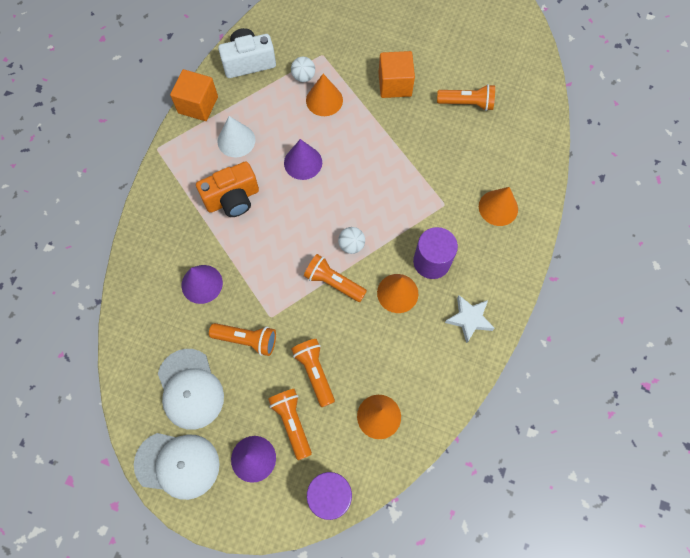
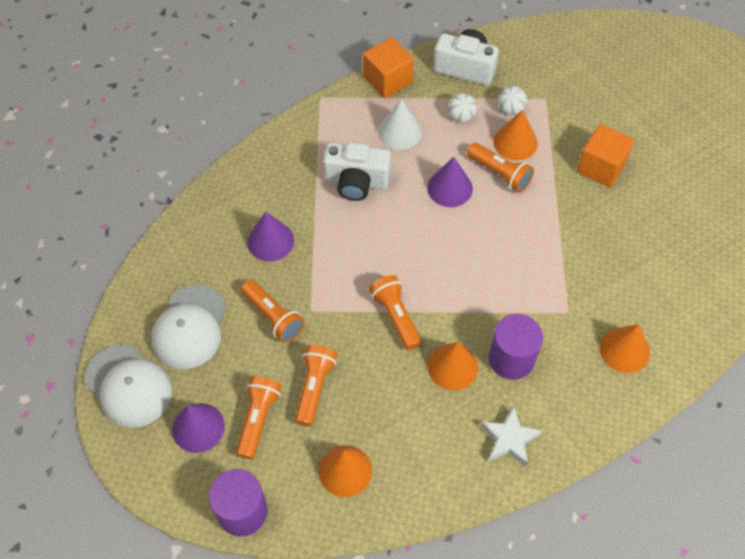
camera: 35 degrees right, 10 degrees down
(232, 199) = (356, 182): orange camera -> white camera
(351, 245) = (440, 293): white ball -> white ball (461, 117)
(467, 103) = (667, 228): orange flashlight -> orange flashlight (500, 174)

